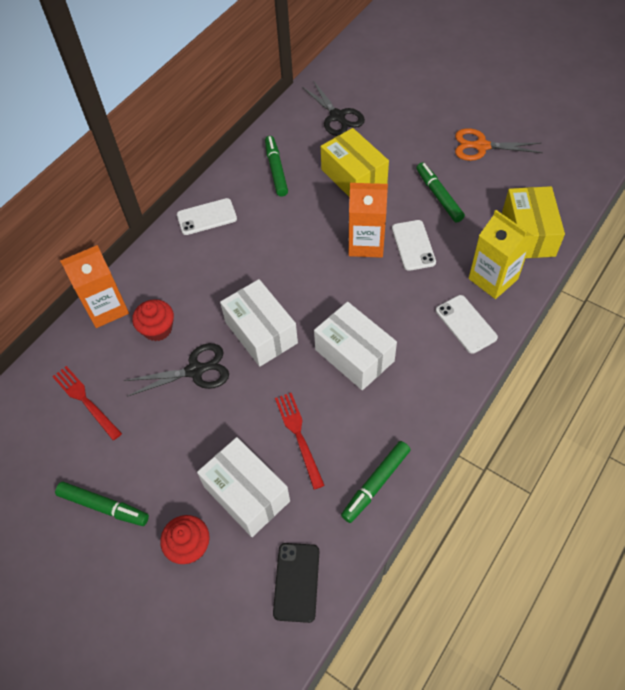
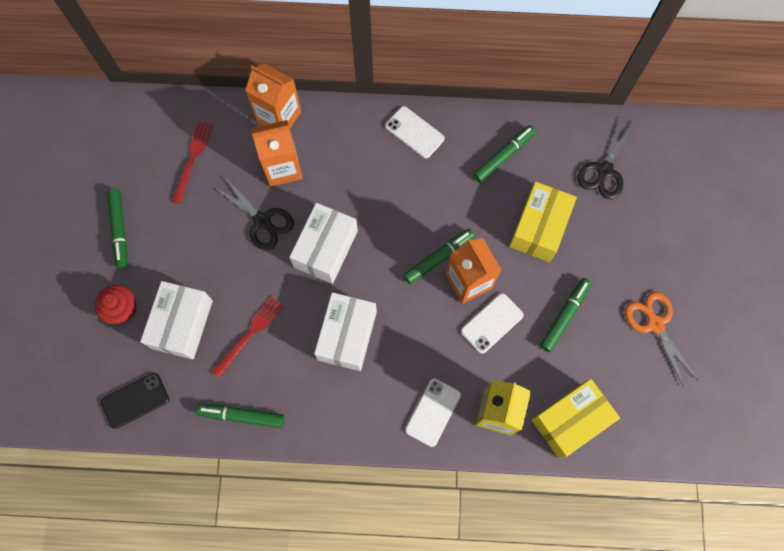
camera: 55 degrees right, 15 degrees up
(157, 329) = (283, 168): red cupcake -> orange carton
(330, 254) = (438, 258): none -> green marker

